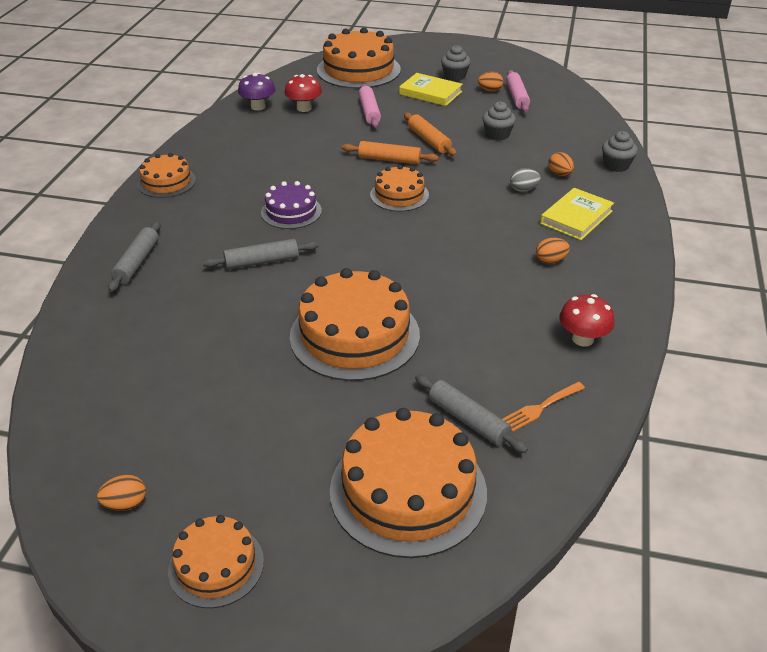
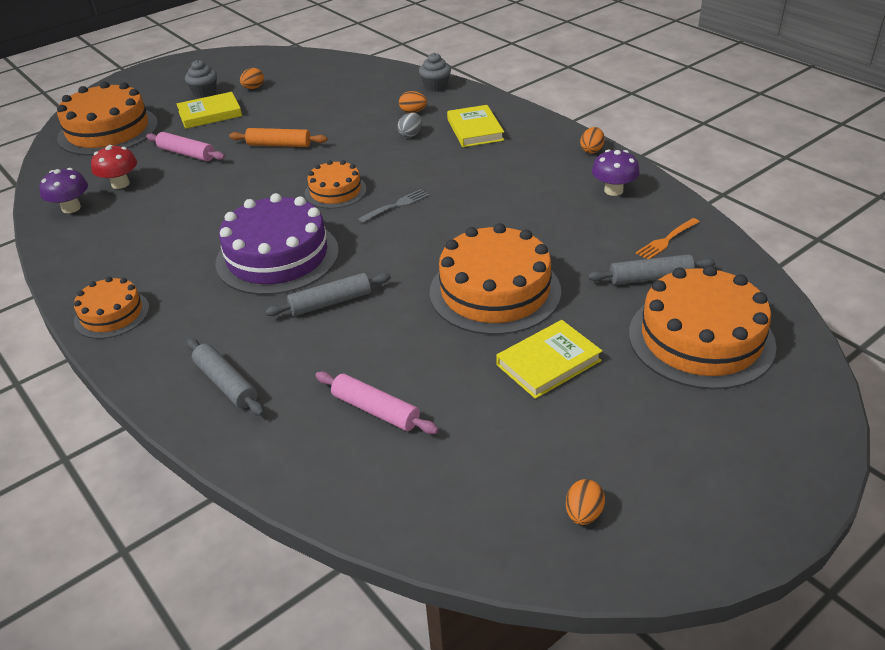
camera: 50 degrees left, 0 degrees up
(216, 565) = (704, 479): orange cake -> none
(262, 261) = (330, 302): grey rolling pin -> grey rolling pin turned 45 degrees clockwise
(289, 407) = (548, 363): none -> yellow book
(291, 211) = (277, 256): purple cake -> purple cake, size x1.79
(389, 160) = (277, 175): orange rolling pin -> none
(414, 232) = (396, 206): none -> grey fork
(497, 135) = (321, 112): grey cupcake -> none
(517, 97) = (283, 82): pink rolling pin -> pink rolling pin (375, 410)
(541, 407) = (667, 240): orange fork -> orange fork turned 45 degrees clockwise
(550, 261) = (512, 163): orange egg -> orange egg (591, 150)
(583, 339) = (613, 190): red mushroom -> purple mushroom

